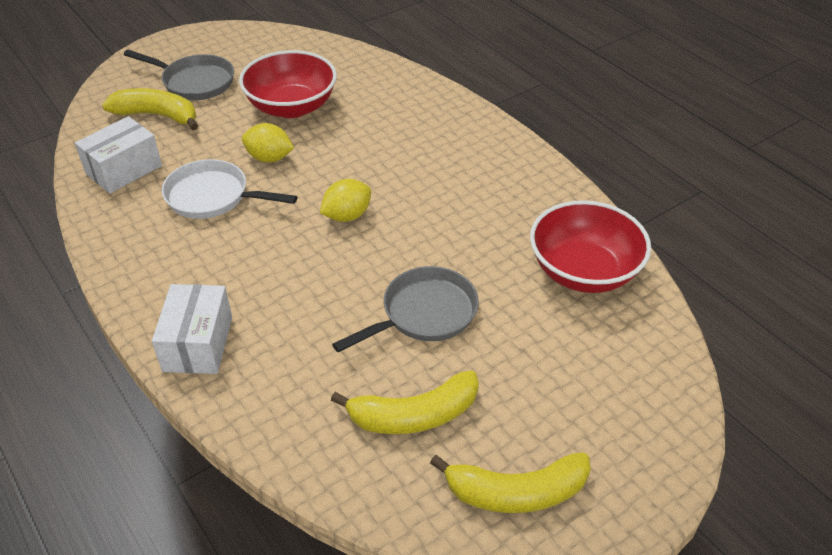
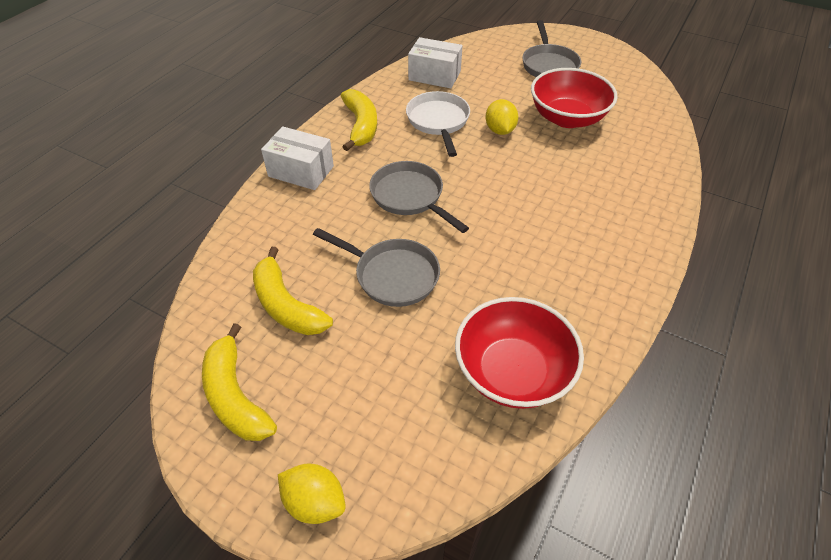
camera: 65 degrees right, 5 degrees up
(157, 115) = (498, 65): yellow banana -> yellow banana (361, 126)
(198, 344) = (301, 171): white box -> white box turned 45 degrees clockwise
(318, 262) = (410, 196): none -> grey pan
(347, 216) = (469, 193): yellow lemon -> yellow lemon (315, 502)

